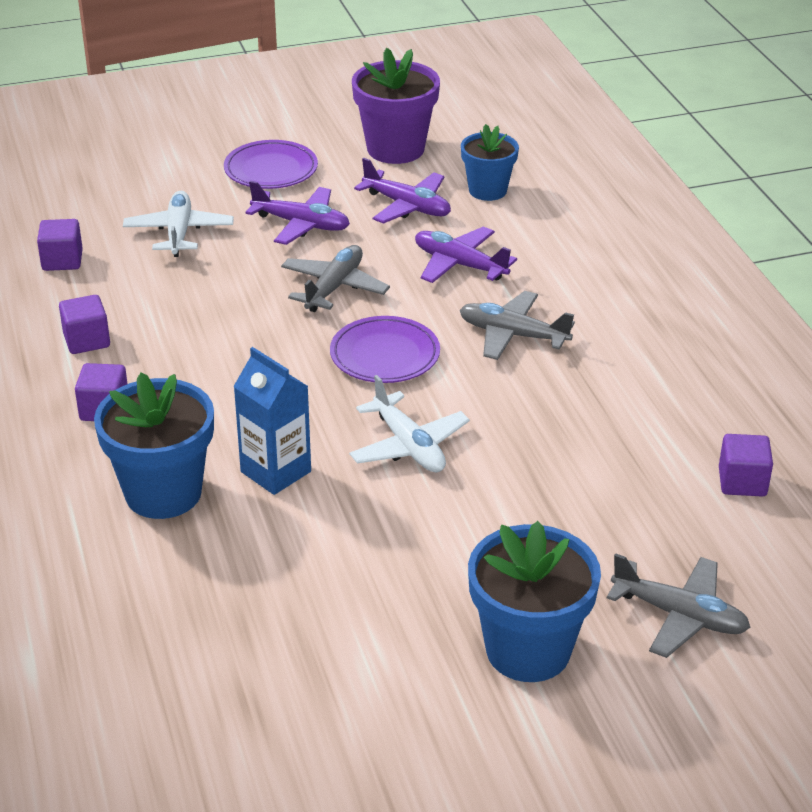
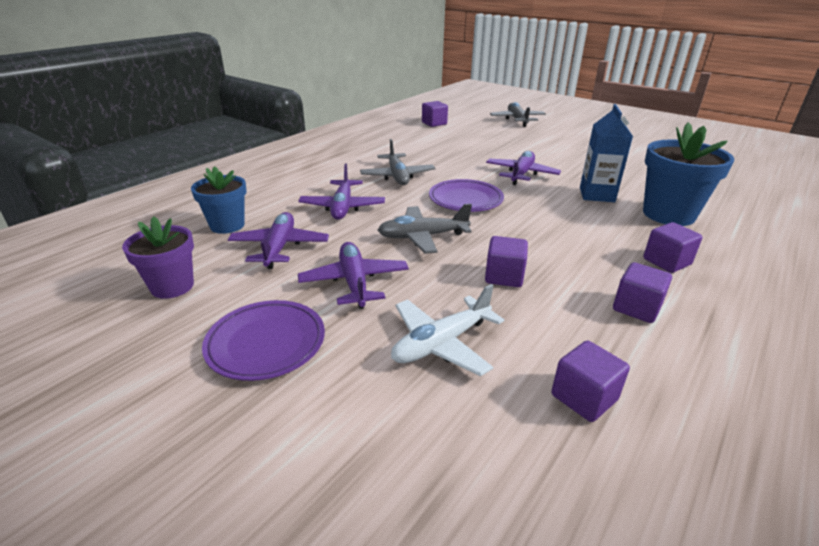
camera: 125 degrees left, 5 degrees down
(213, 299) = (504, 276): none -> purple cube
(395, 149) = (172, 286): purple flower pot -> purple flower pot, size x0.64
(408, 445) = (521, 174): white plane -> purple plane
(528, 650) = (576, 132): blue flower pot -> none

